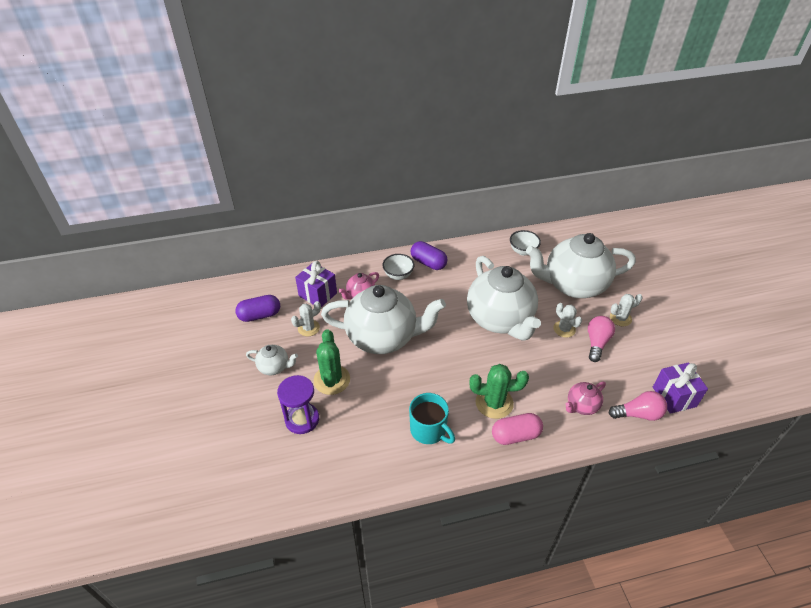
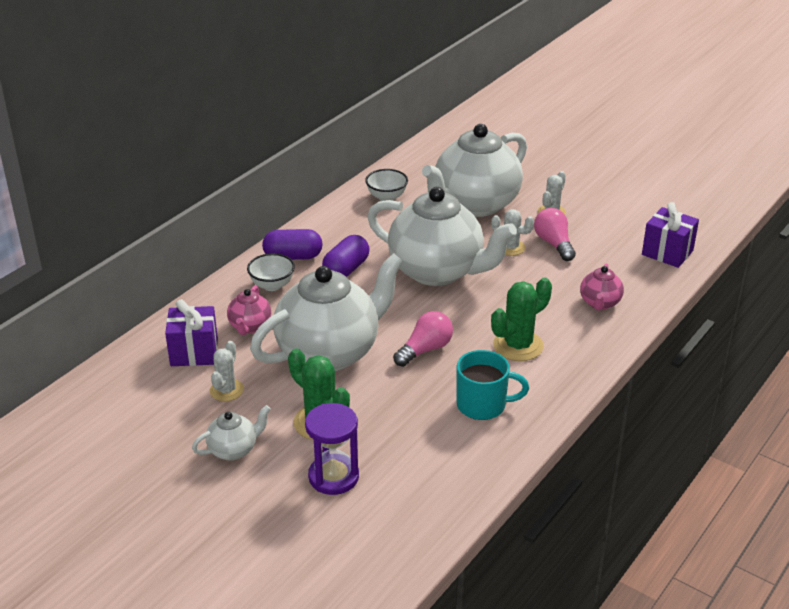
camera: 40 degrees left, 10 degrees down
(260, 315) = (143, 411): purple capsule -> purple capsule (346, 269)
(515, 435) = (569, 360): pink capsule -> none
(638, 414) = (653, 282): pink light bulb -> pink light bulb (425, 350)

